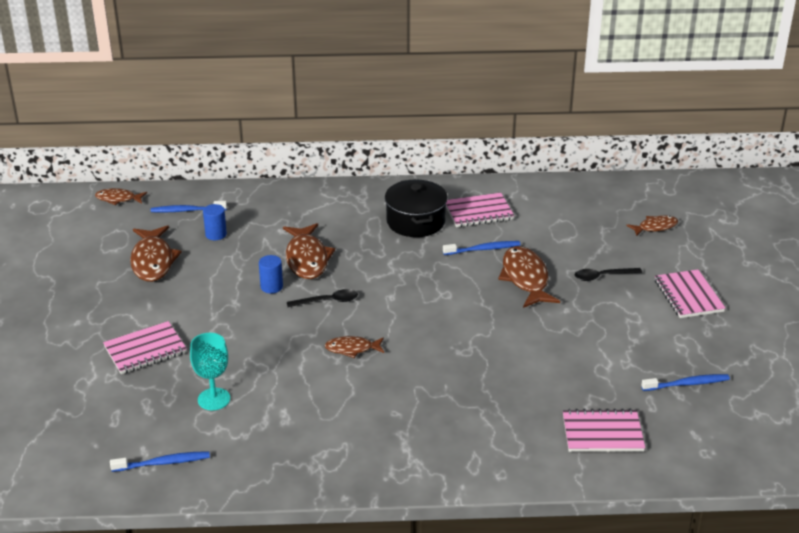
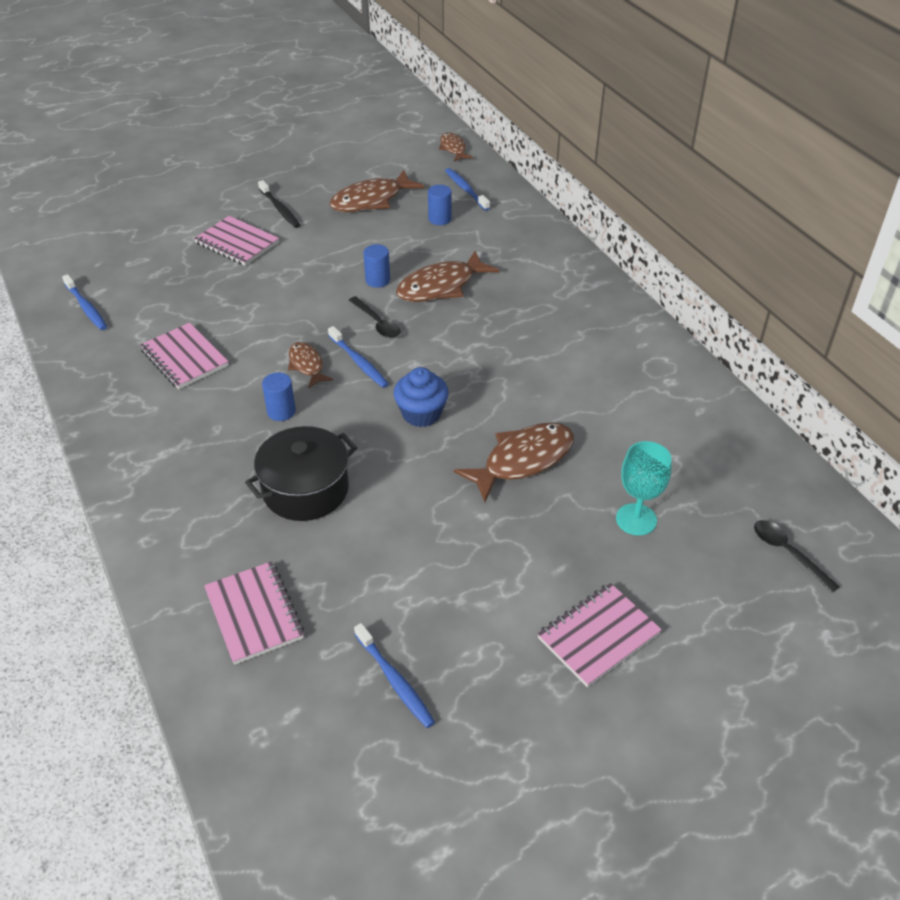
camera: 65 degrees right, 10 degrees up
(114, 313) = (280, 209): none -> black toothbrush
(214, 399) = (185, 305): turquoise goblet -> turquoise goblet (636, 519)
(399, 374) = (281, 411): none -> blue cylinder
(416, 221) = (569, 338): black pot -> black pot (305, 490)
(449, 308) = (421, 414): none -> blue cupcake
(478, 212) = (631, 381): pink notebook -> pink notebook (184, 358)
(483, 249) = (556, 407): blue toothbrush -> blue toothbrush (359, 362)
(602, 276) = (579, 532): black spoon -> black spoon (788, 553)
(655, 227) = (740, 558): brown fish -> none

